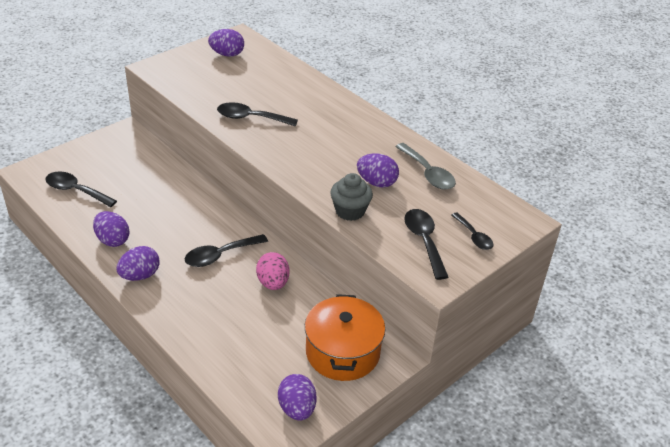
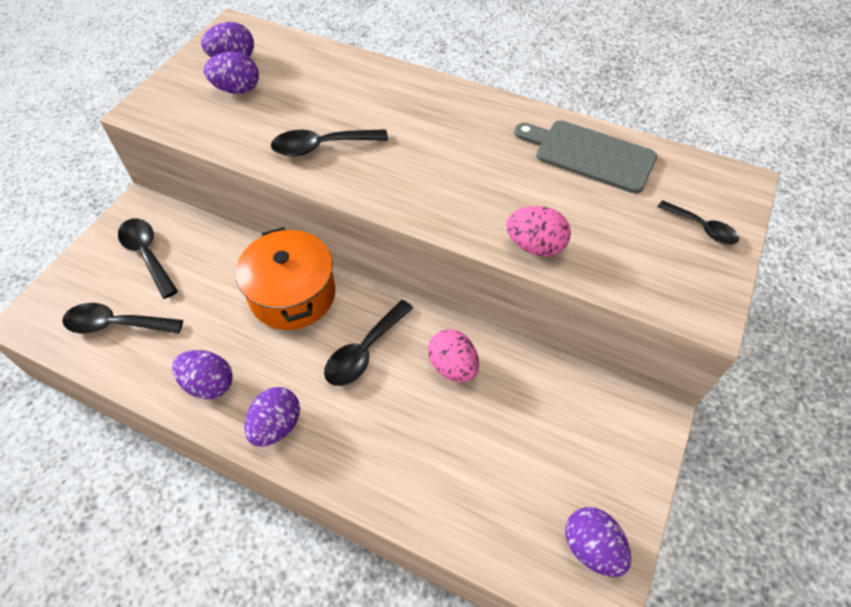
camera: 20 degrees left, 15 degrees up
(342, 352) = (594, 435): orange pot -> orange pot (292, 294)
(350, 211) = (535, 246): grey cupcake -> pink egg
(376, 182) = (539, 190): purple egg -> purple egg (237, 89)
(424, 241) = (651, 258): black spoon -> black spoon (147, 254)
(428, 173) = (589, 155): grey spoon -> grey cutting board

